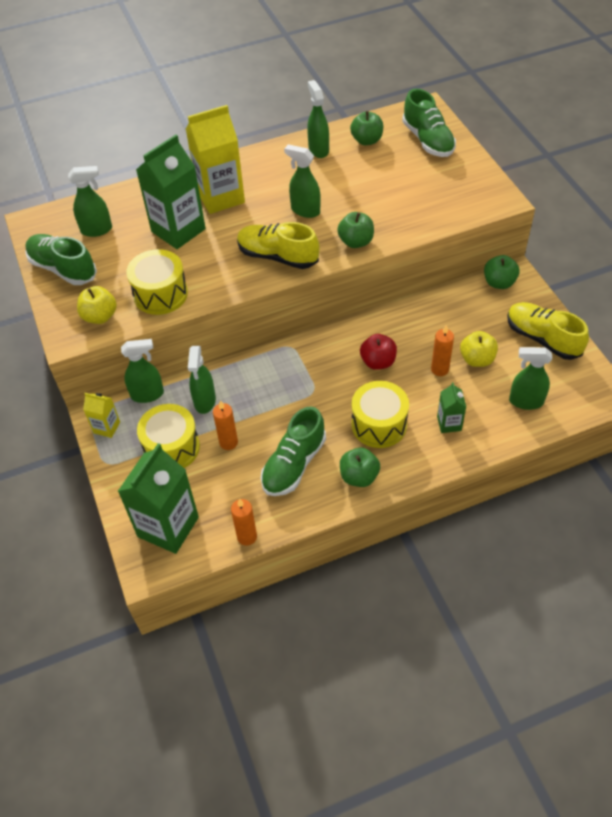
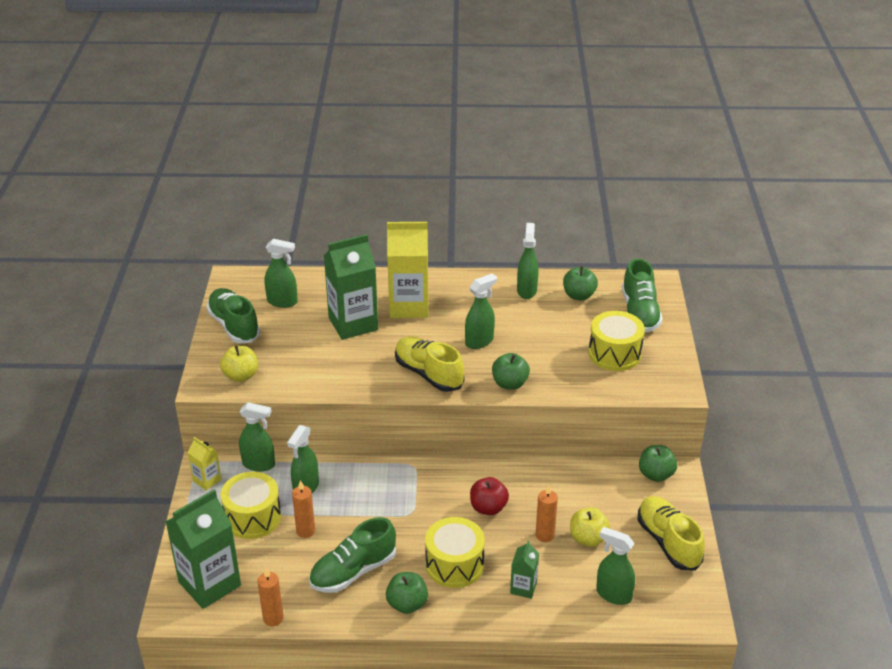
camera: 20 degrees right, 15 degrees down
(160, 294) = (304, 373): yellow drum -> yellow drum (614, 353)
(305, 210) = (479, 341): green spray bottle -> green spray bottle turned 90 degrees clockwise

